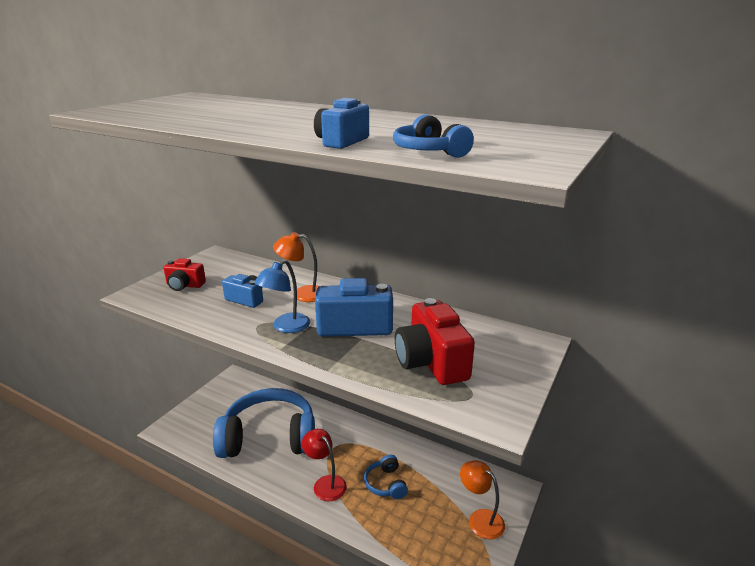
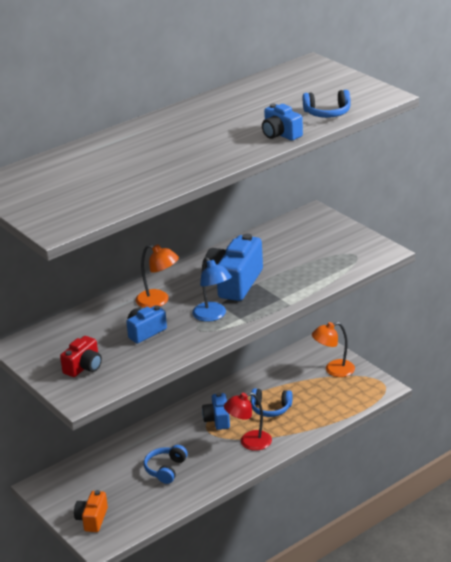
camera: 65 degrees left, 5 degrees up
(196, 415) = (92, 519): none -> orange camera
(269, 437) = (166, 469): blue headphones -> blue headphones, size x0.42
(302, 294) = (158, 301): orange lamp -> orange lamp turned 90 degrees counterclockwise
(351, 449) = (217, 419): none -> blue camera
(431, 362) = (308, 260): red camera -> none

